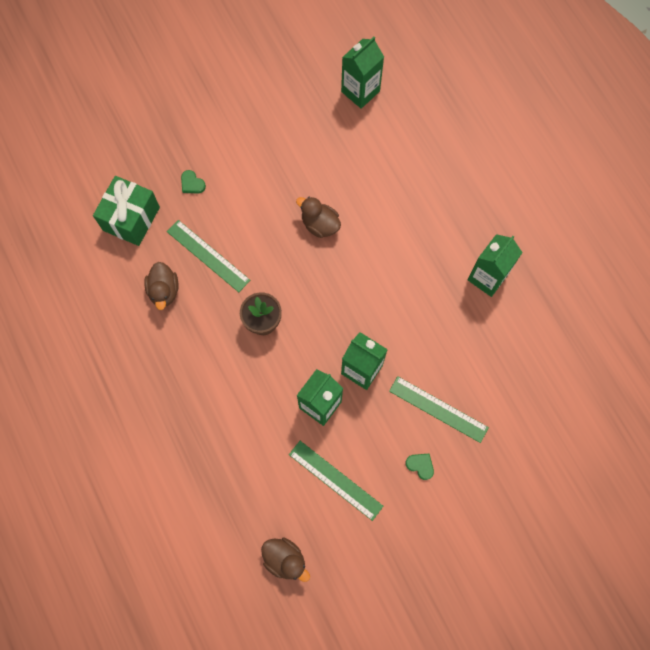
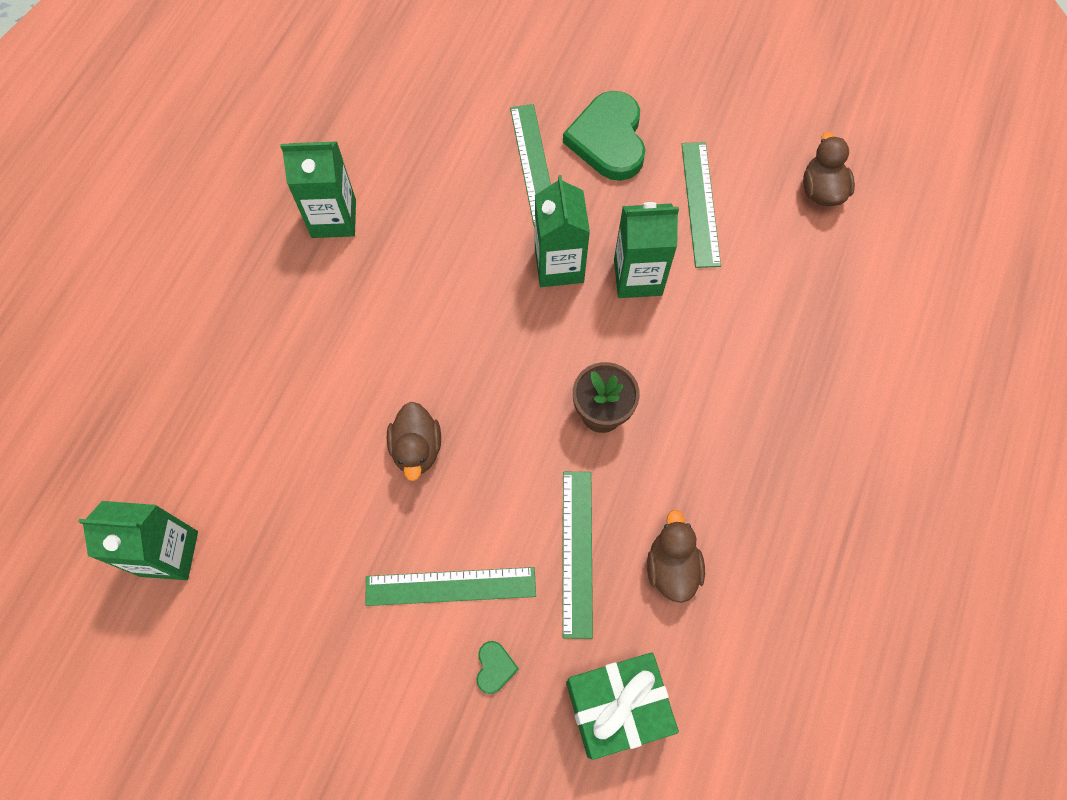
camera: 130 degrees left, 5 degrees down
(164, 291) = (671, 567): brown duck -> brown duck turned 45 degrees counterclockwise
(242, 192) = (450, 586): none -> green ruler
(420, 465) = (608, 140): green heart -> green heart, size x2.38

